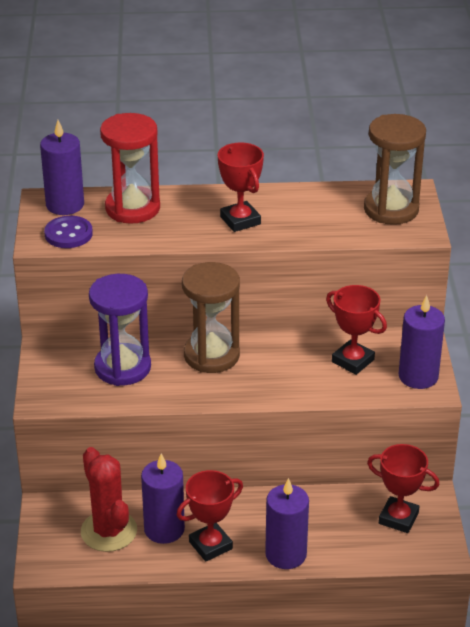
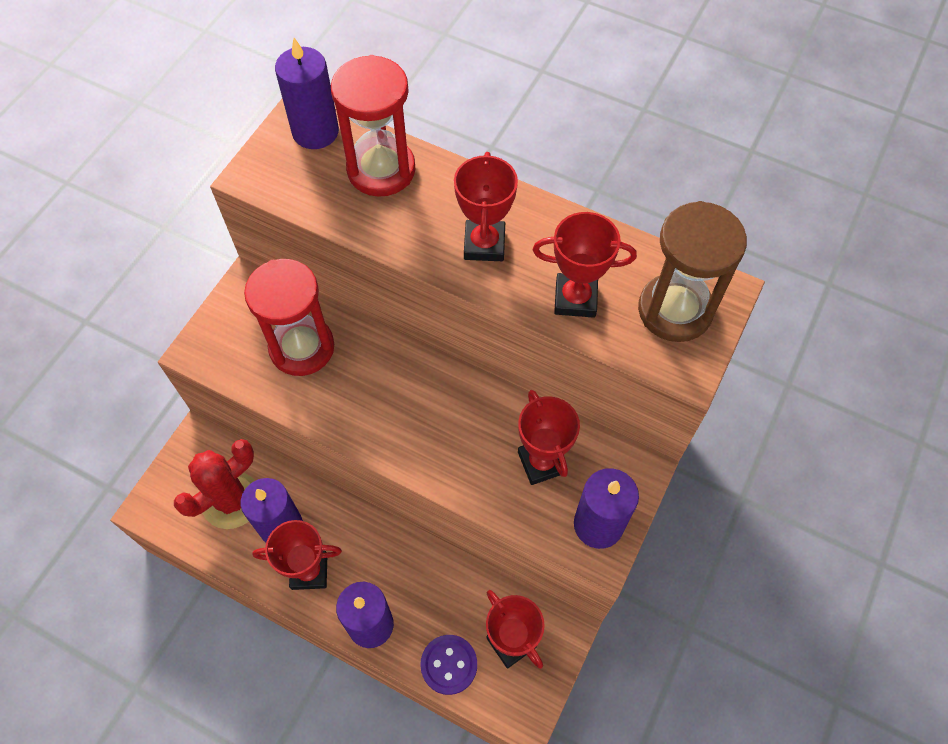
camera: 30 degrees right, 25 degrees up
(68, 234) = (287, 178): purple button -> purple button (449, 665)
(109, 531) = (231, 500): red cactus -> red cactus turned 45 degrees clockwise
(122, 367) = (302, 347): purple hourglass -> red hourglass
(211, 355) = (400, 376): brown hourglass -> none
(324, 225) = (575, 298): none -> red trophy

